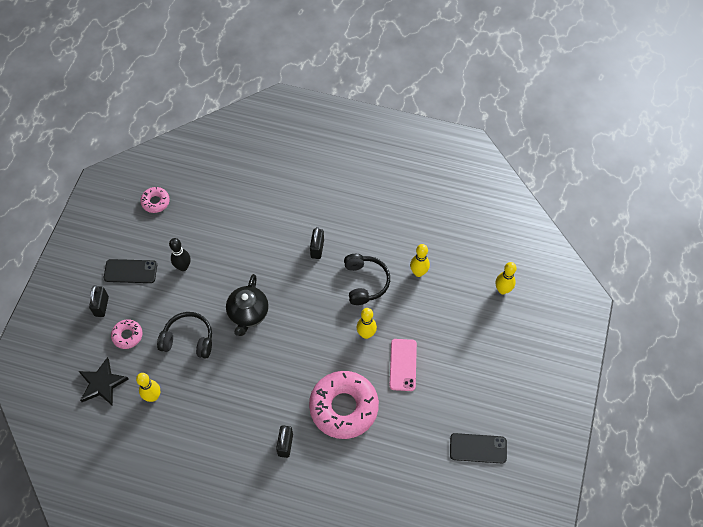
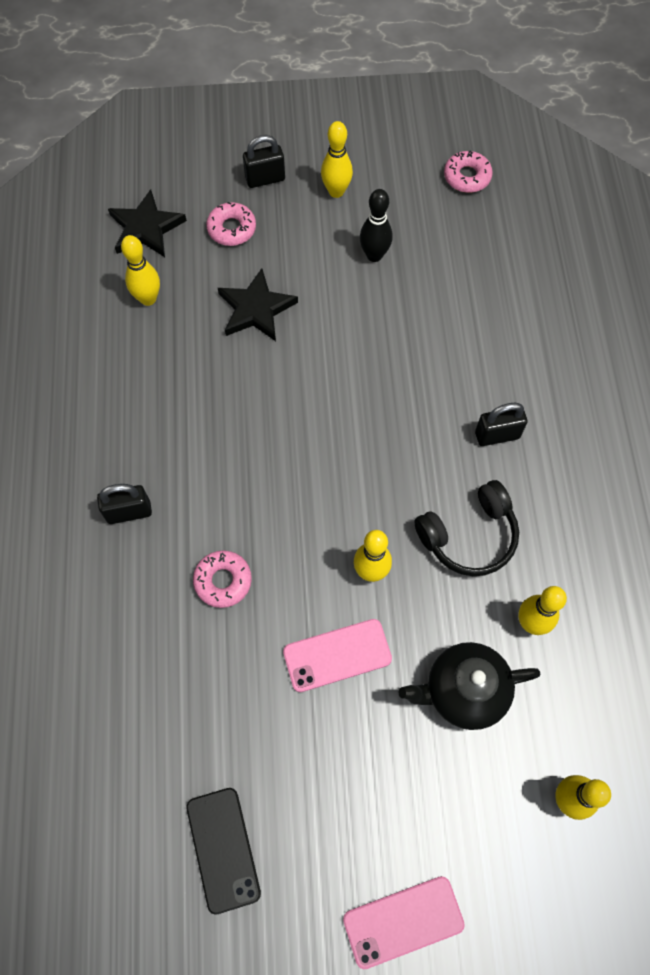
camera: 70 degrees right, 5 degrees up
(130, 271) = (336, 191): black phone -> yellow bowling pin
(188, 339) = (256, 309): black headphones -> black star
(248, 313) = (333, 375): black teapot -> black teapot (464, 691)
(344, 407) = (223, 581): pink donut -> pink donut, size x0.47
(533, 378) = (403, 922): none -> pink phone

